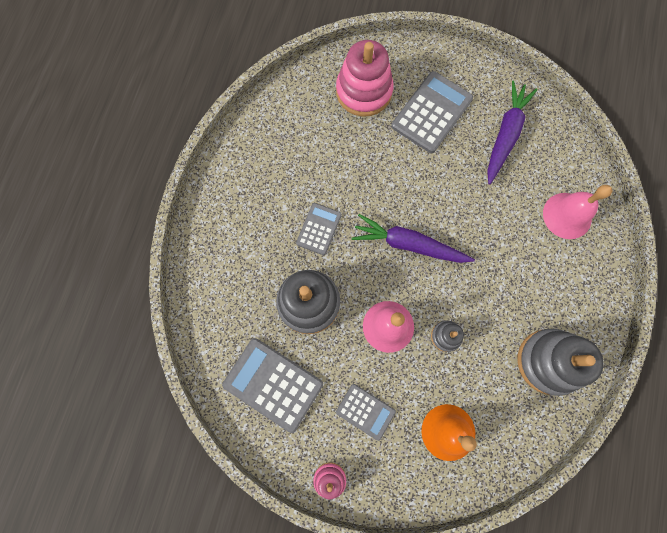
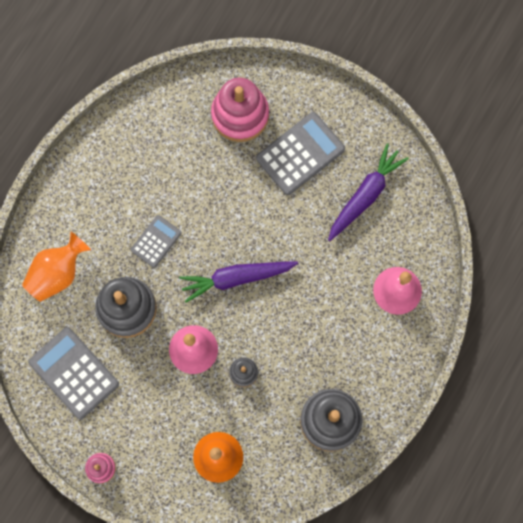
camera: 15 degrees right, 0 degrees up
(229, 286) = (58, 273): none -> orange vase
(365, 411) = (149, 419): grey calculator -> none
(408, 244) = (236, 278): purple carrot -> purple carrot turned 45 degrees counterclockwise

